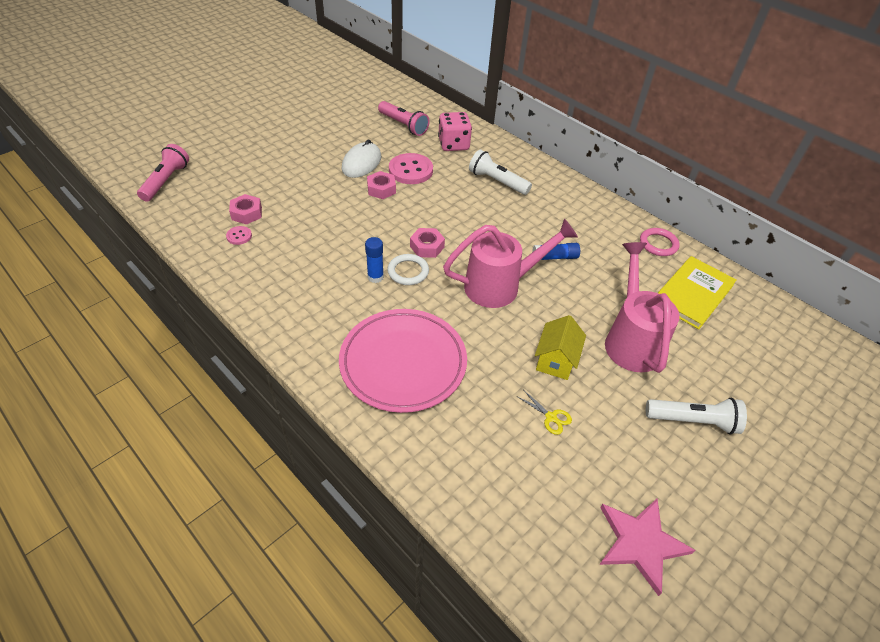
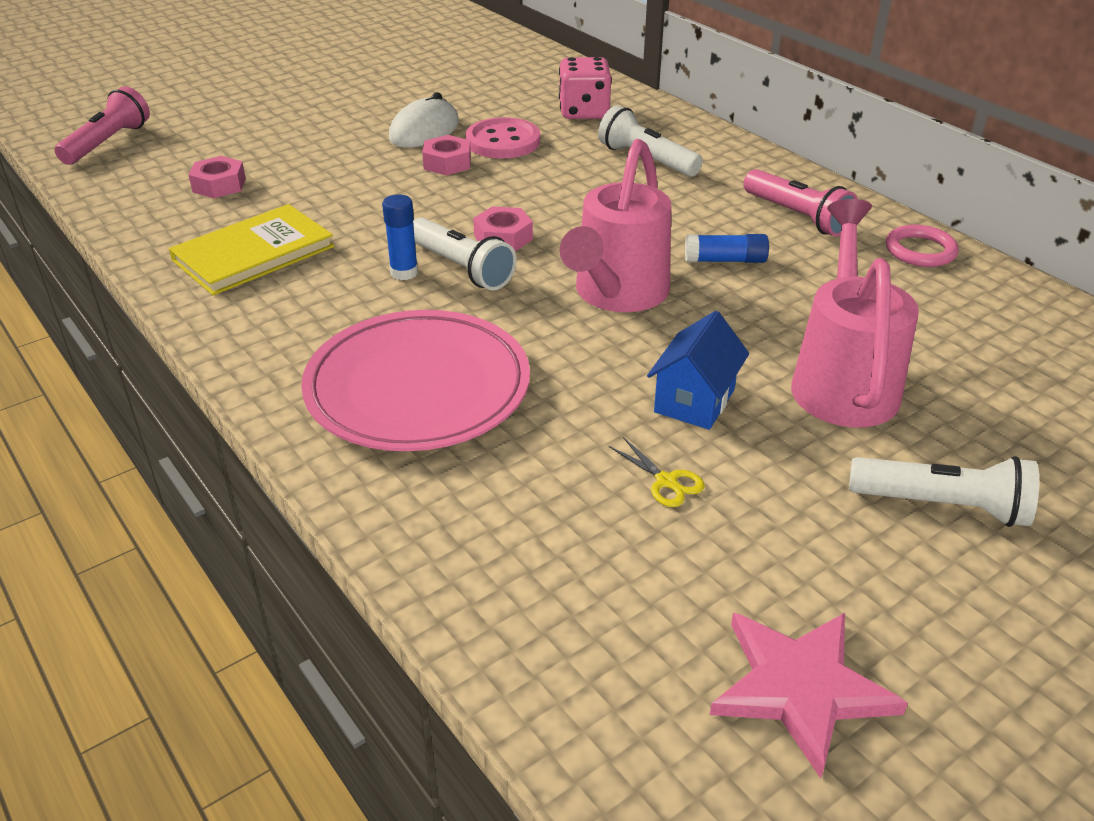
camera: 10 degrees right, 10 degrees down
(239, 236) = (197, 212): pink button -> none
(403, 125) = (506, 87): pink flashlight -> pink flashlight (797, 216)
(408, 272) = (461, 268): white ring -> white flashlight
(500, 286) = (617, 294): pink watering can -> pink watering can turned 120 degrees clockwise
(556, 360) = (694, 401): yellow house -> blue house
(692, 294) = (974, 321): yellow book -> yellow book (253, 253)

